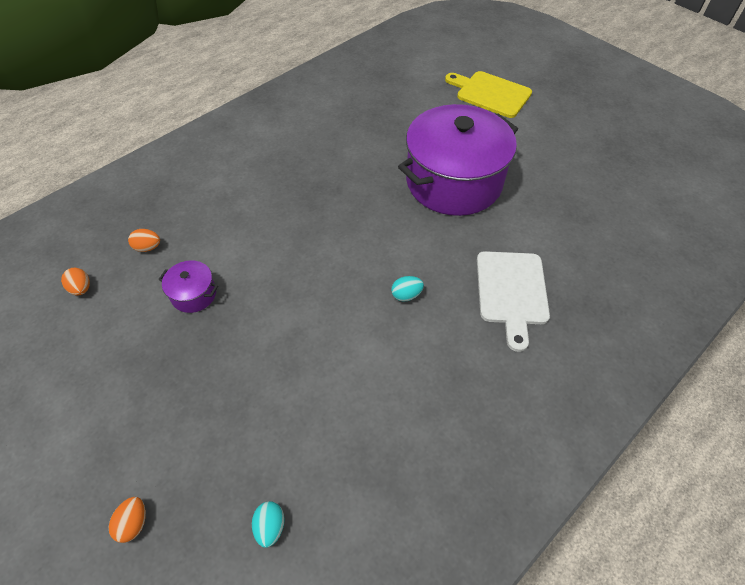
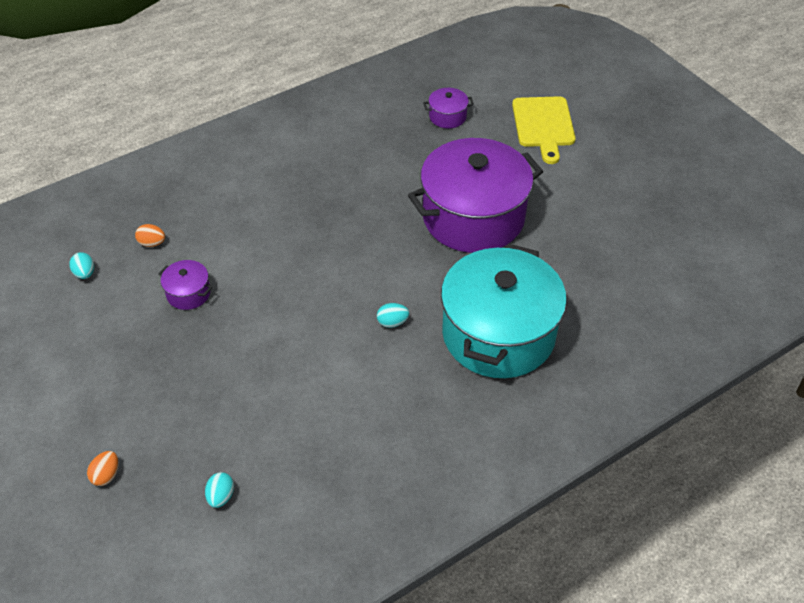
camera: 10 degrees right, 5 degrees down
(81, 288) = (85, 273): orange egg -> turquoise egg
(404, 96) = (447, 116): none -> purple pot
(490, 93) = (543, 125): yellow cutting board -> yellow cutting board turned 135 degrees counterclockwise
(512, 292) = (498, 334): white cutting board -> turquoise pot

